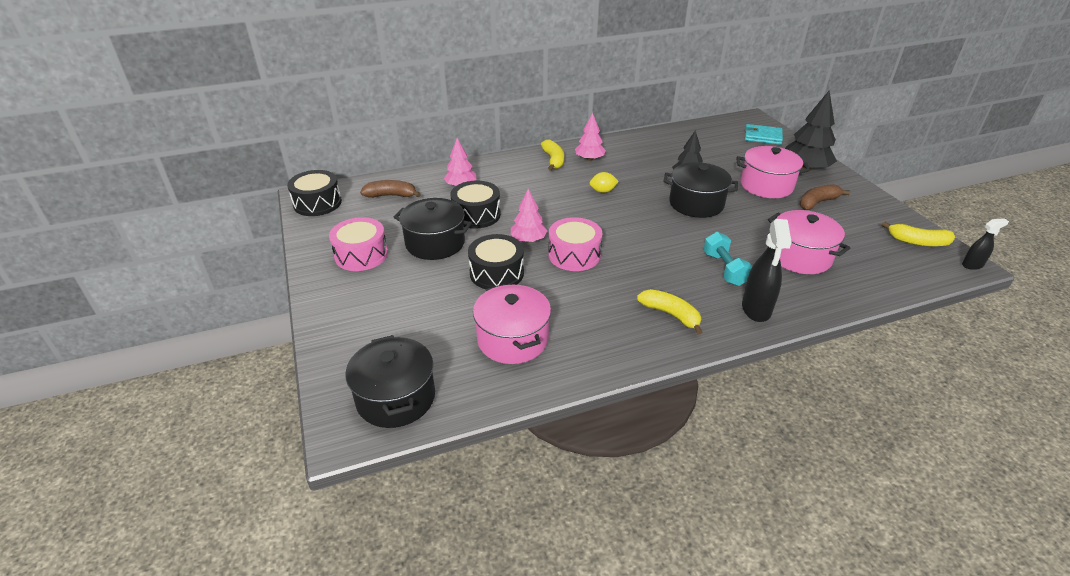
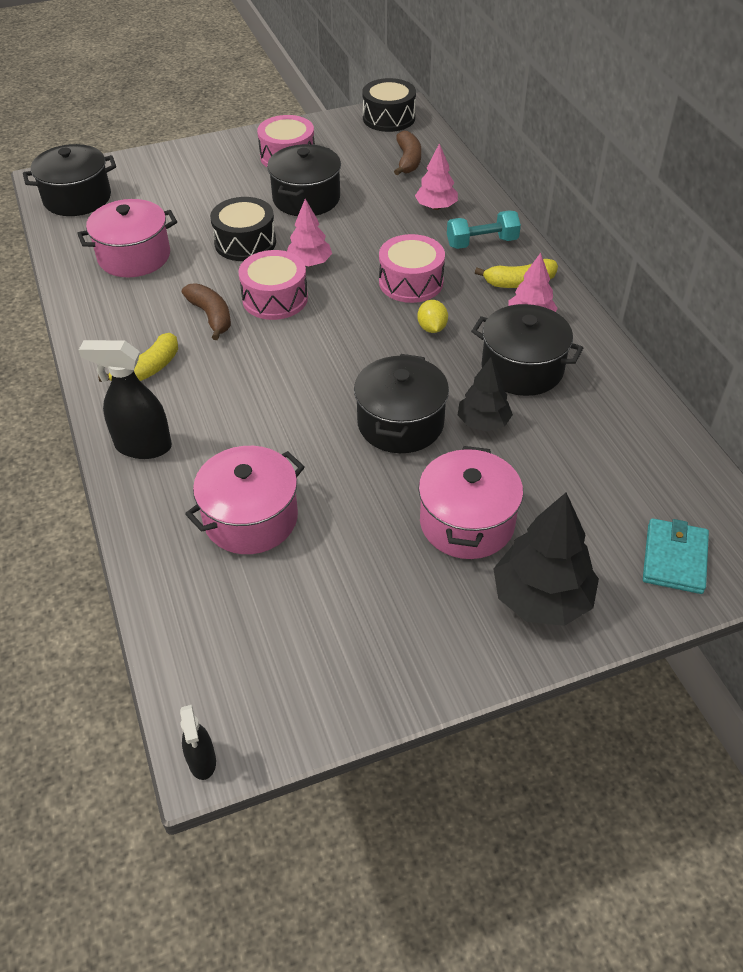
camera: 90 degrees right, 10 degrees up
(476, 215) = (366, 222): black drum -> none
(553, 197) = (411, 282): none -> pink drum
(637, 164) = (522, 369): none -> black pot
(724, 269) = (230, 429): turquoise dumbbell -> turquoise dumbbell (482, 242)
(817, 202) = (411, 584): brown banana -> brown banana (211, 316)
(917, 242) = (279, 699): yellow banana -> none

